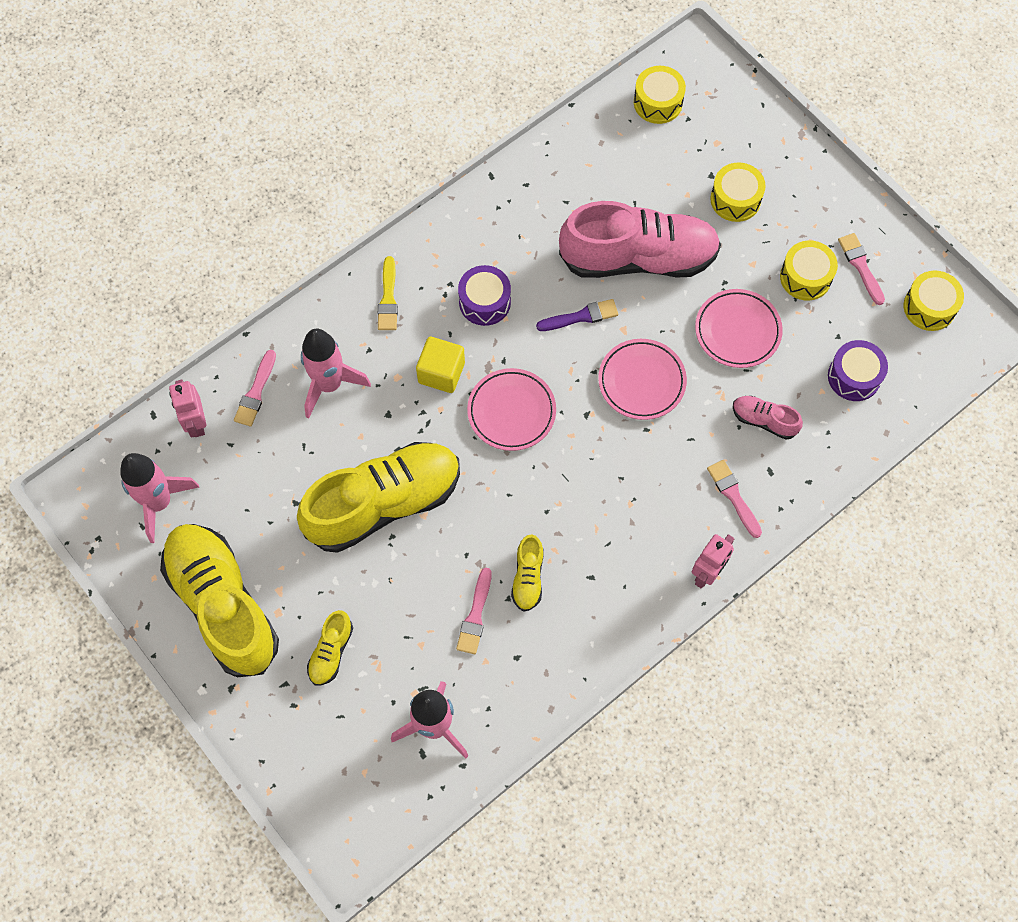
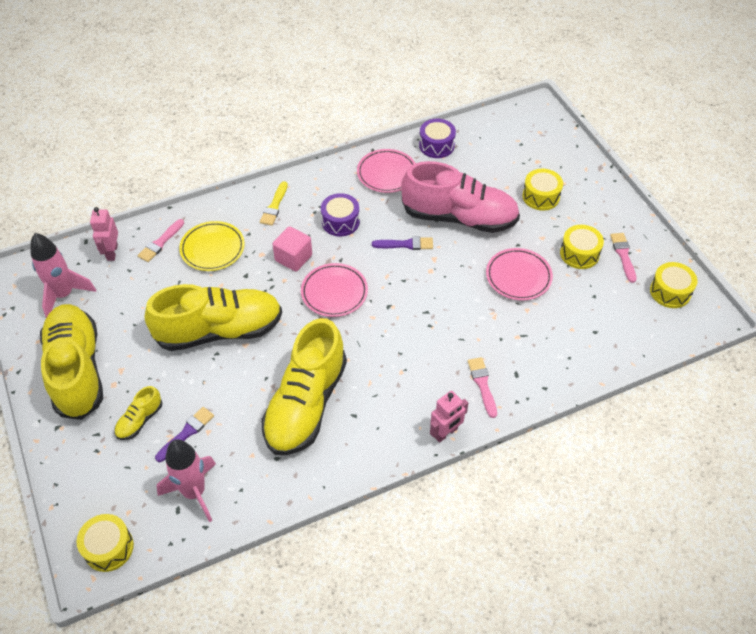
camera: 15 degrees right, 15 degrees down
(329, 385) = (212, 249): pink rocket -> yellow plate
(395, 653) = (186, 433): none -> purple brush
(441, 373) = (293, 258): yellow cube -> pink cube
(475, 615) = (256, 421): pink brush -> none
(528, 578) = (306, 404): yellow shoe -> yellow shoe, size x2.34
(641, 381) = (436, 294): pink plate -> pink plate (387, 173)
(658, 102) = (502, 131): yellow drum -> yellow drum (108, 548)
(764, 420) = (521, 339): pink shoe -> none
(854, 377) = (599, 325): purple drum -> purple drum (436, 145)

